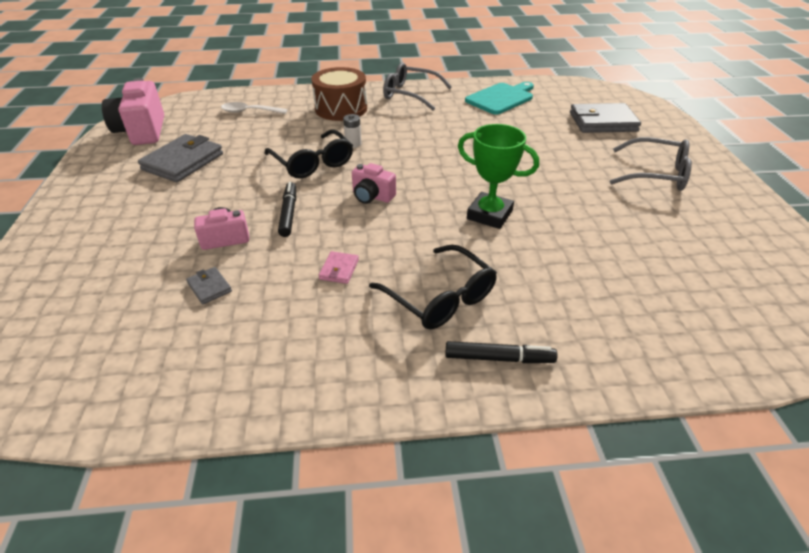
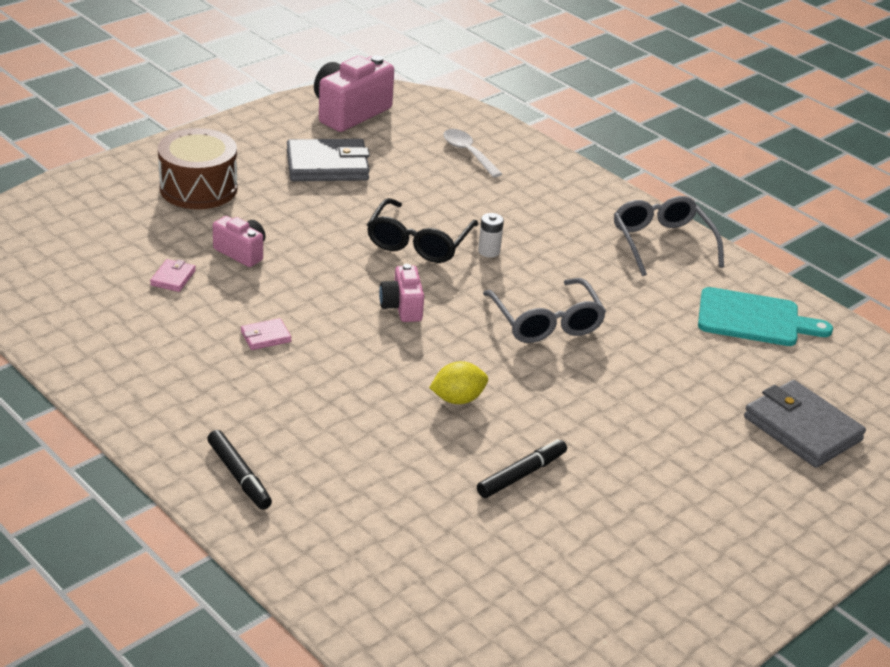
camera: 50 degrees right, 5 degrees down
(209, 287) = (173, 278): grey wallet -> pink wallet
(289, 213) = (316, 269): black marker -> black marker (522, 475)
(341, 108) = (556, 208): brown drum -> brown drum (198, 188)
(440, 298) = (286, 413): black glasses -> none
(489, 215) = (457, 399): green trophy -> yellow lemon
(656, 174) = (708, 510): grey glasses -> grey glasses (546, 322)

